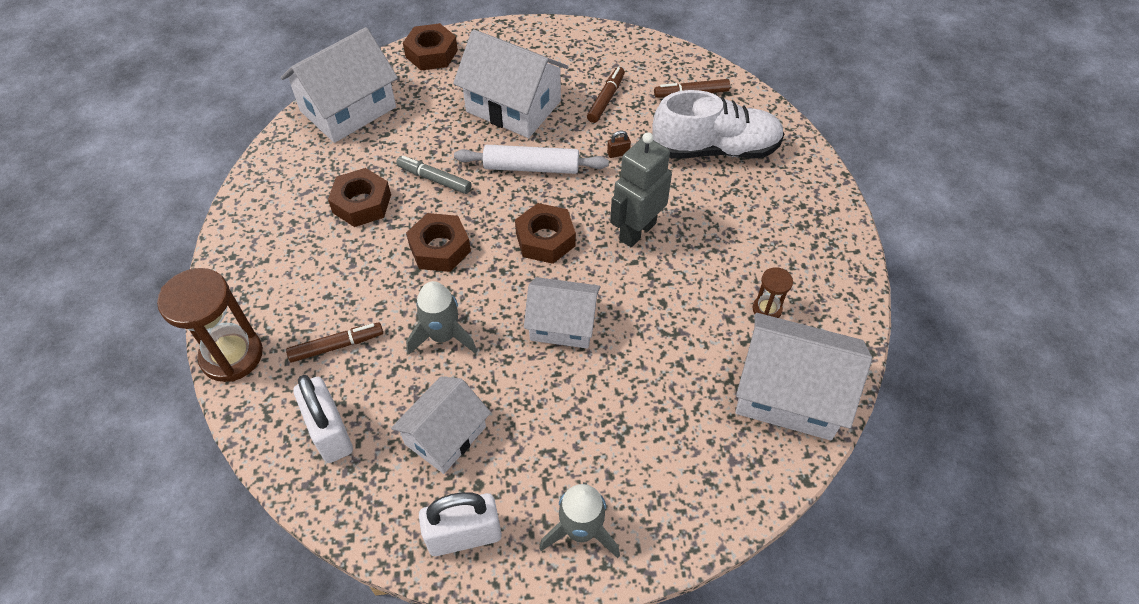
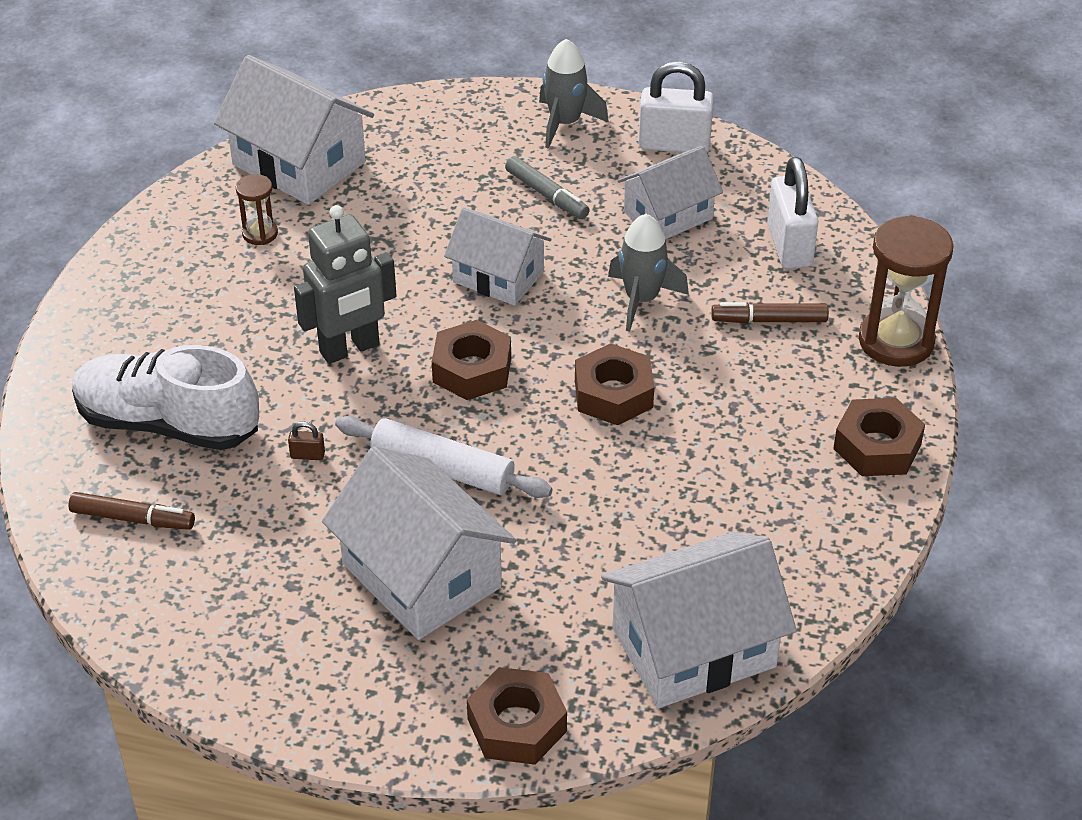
camera: 160 degrees left, 10 degrees down
(362, 203) = (704, 481): brown nut -> brown nut (877, 447)
(434, 179) = (589, 489): grey marker -> grey marker (546, 195)
(606, 99) = (269, 547): brown marker -> none

